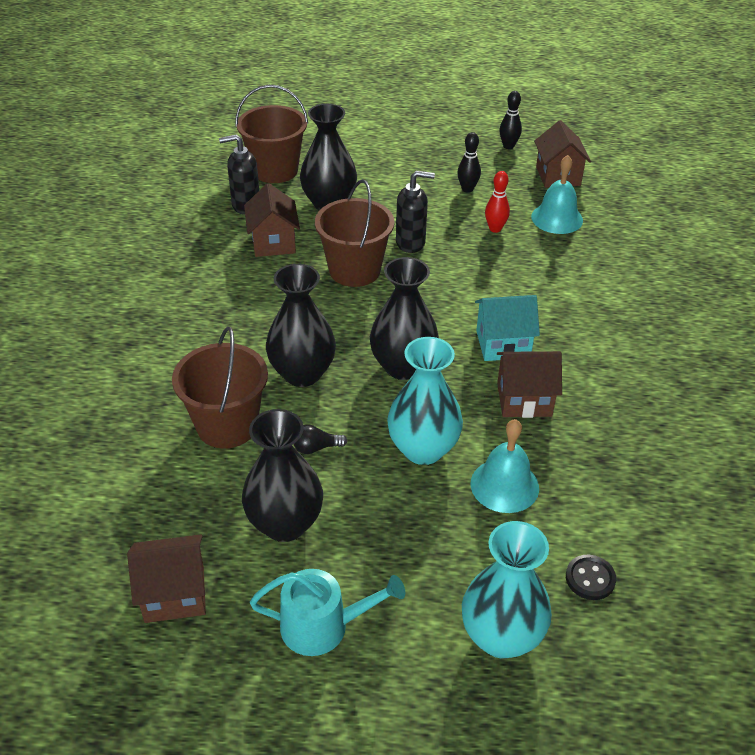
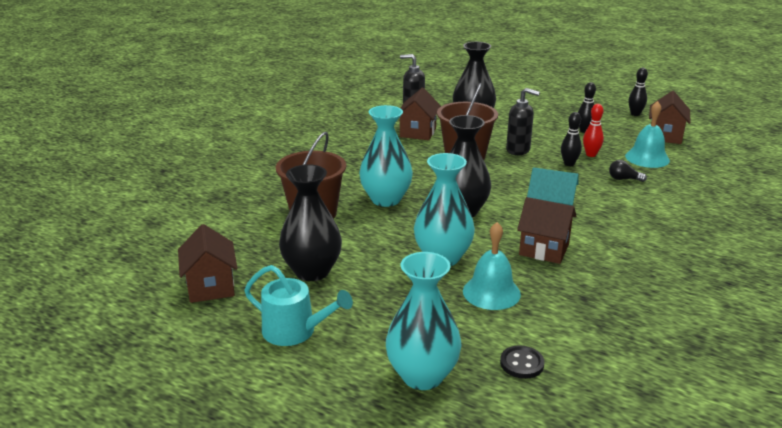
camera: 25 degrees right, 15 degrees down
(174, 594) = (211, 287): brown house -> brown house turned 60 degrees clockwise
(275, 170) = (447, 99): brown bucket -> none
(302, 373) = (386, 199): black vase -> turquoise vase
(316, 448) = (365, 238): black light bulb -> black light bulb (623, 179)
(479, 251) = (569, 164): none -> black bowling pin

